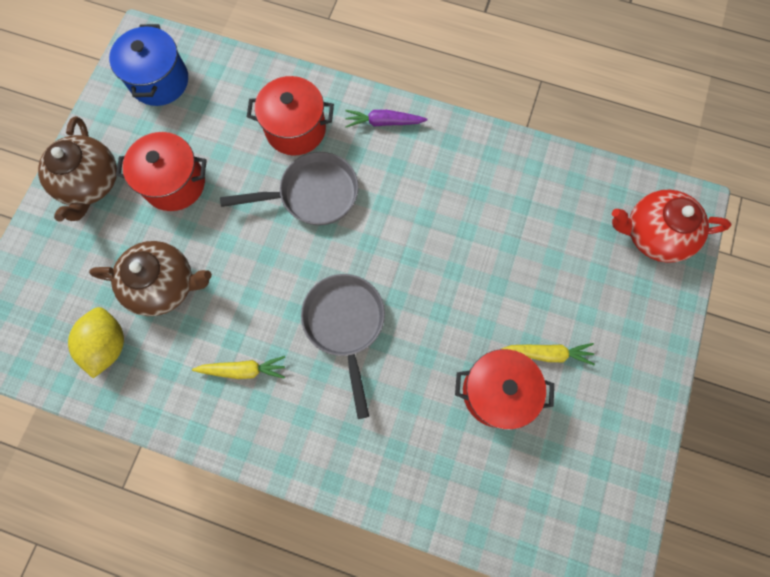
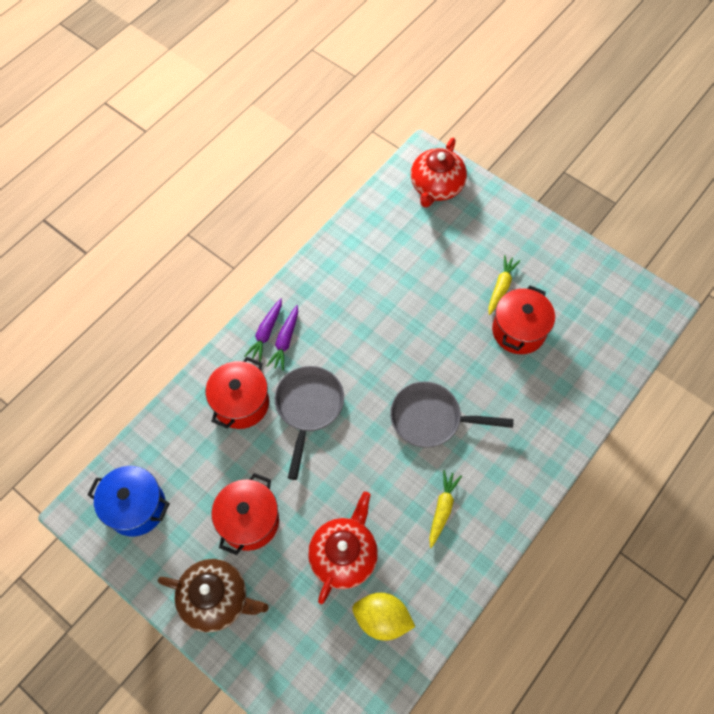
camera: 70 degrees left, 10 degrees down
(164, 285) = (344, 555): brown teapot -> red teapot
(382, 144) = (285, 340): none -> purple carrot

